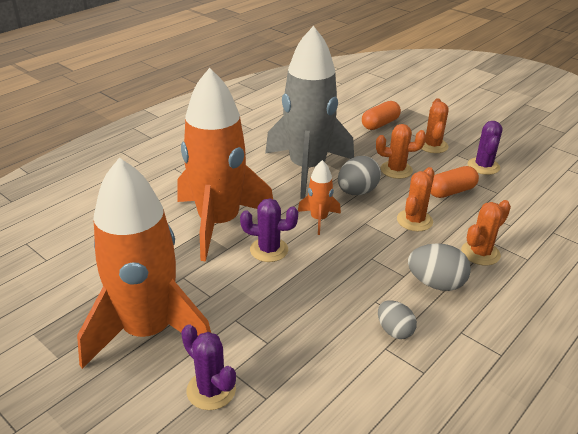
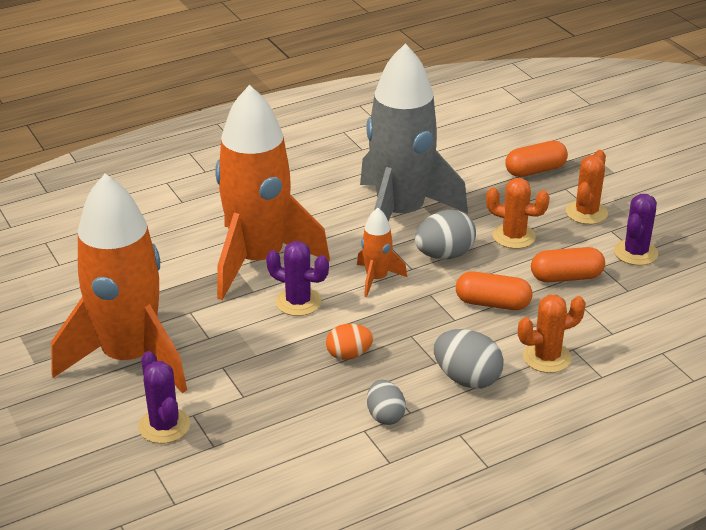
camera: 20 degrees right, 0 degrees up
(334, 285) = (349, 355): none -> orange egg
(414, 220) = (492, 303): orange cactus -> orange capsule

